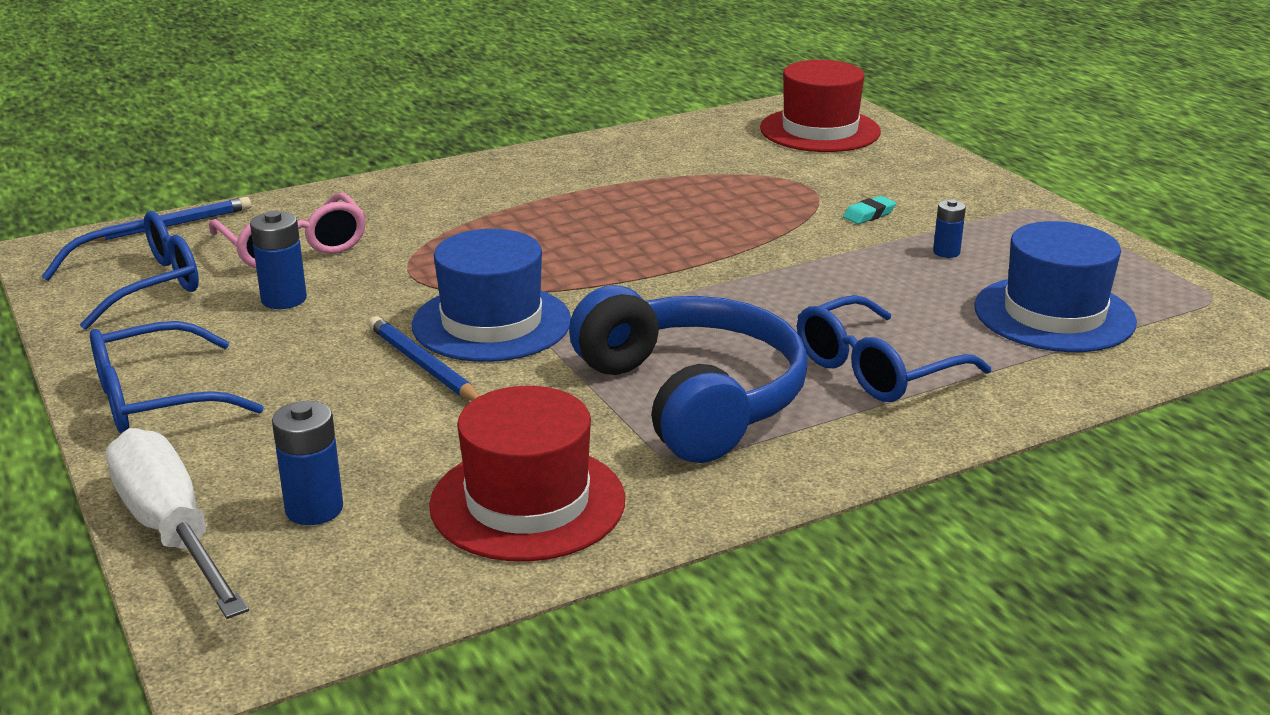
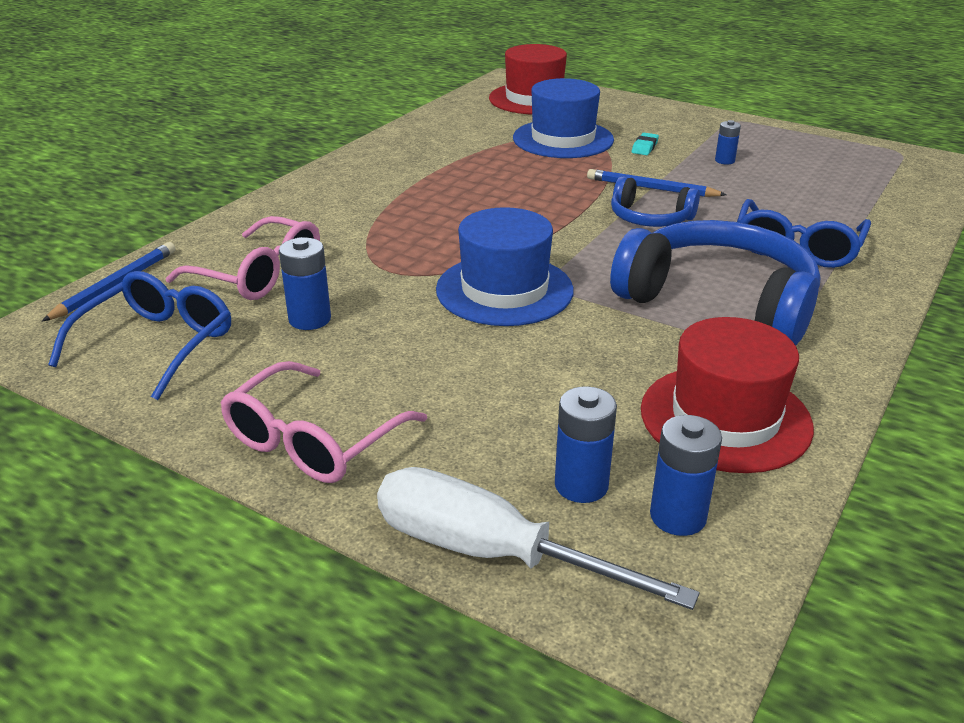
camera: 30 degrees left, 5 degrees up
(155, 399) = (313, 441): blue glasses -> pink glasses
(357, 563) = (678, 516): none -> blue battery
(423, 365) = (499, 338): blue pencil -> blue pencil (651, 188)
(752, 293) = (650, 218): none -> blue headphones
(1054, 314) = (839, 184): blue hat -> blue hat (563, 139)

